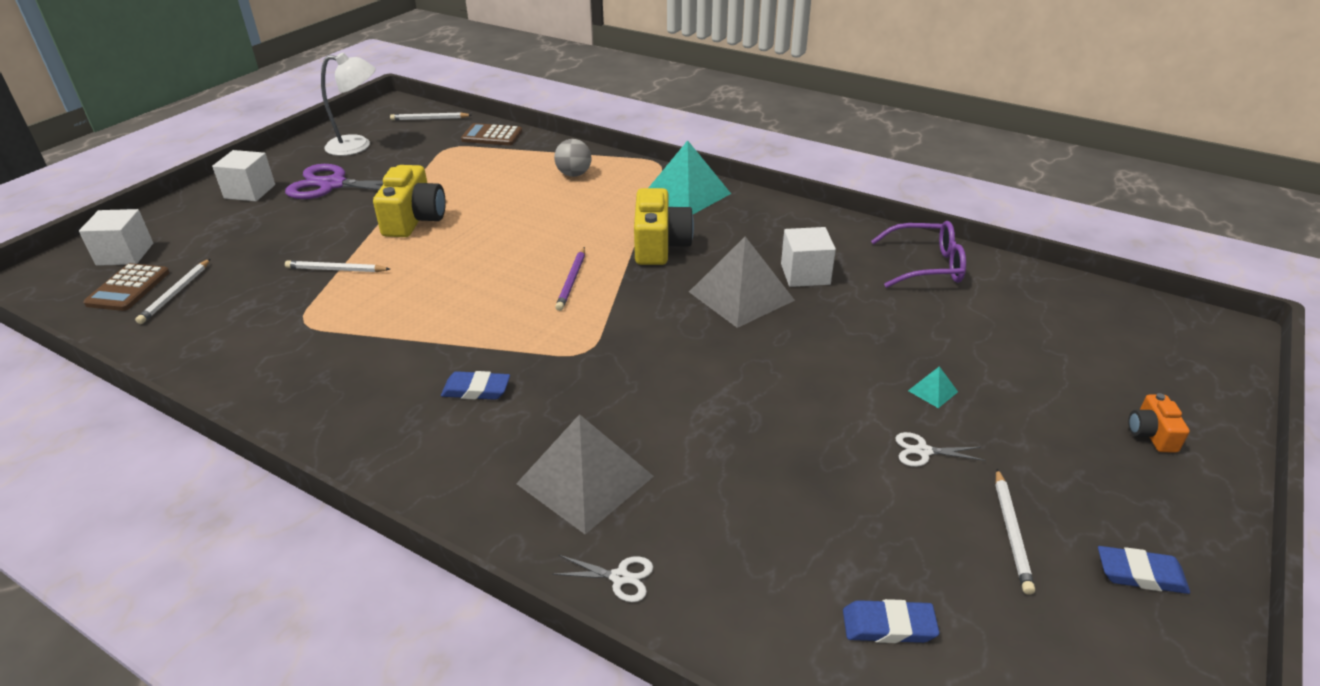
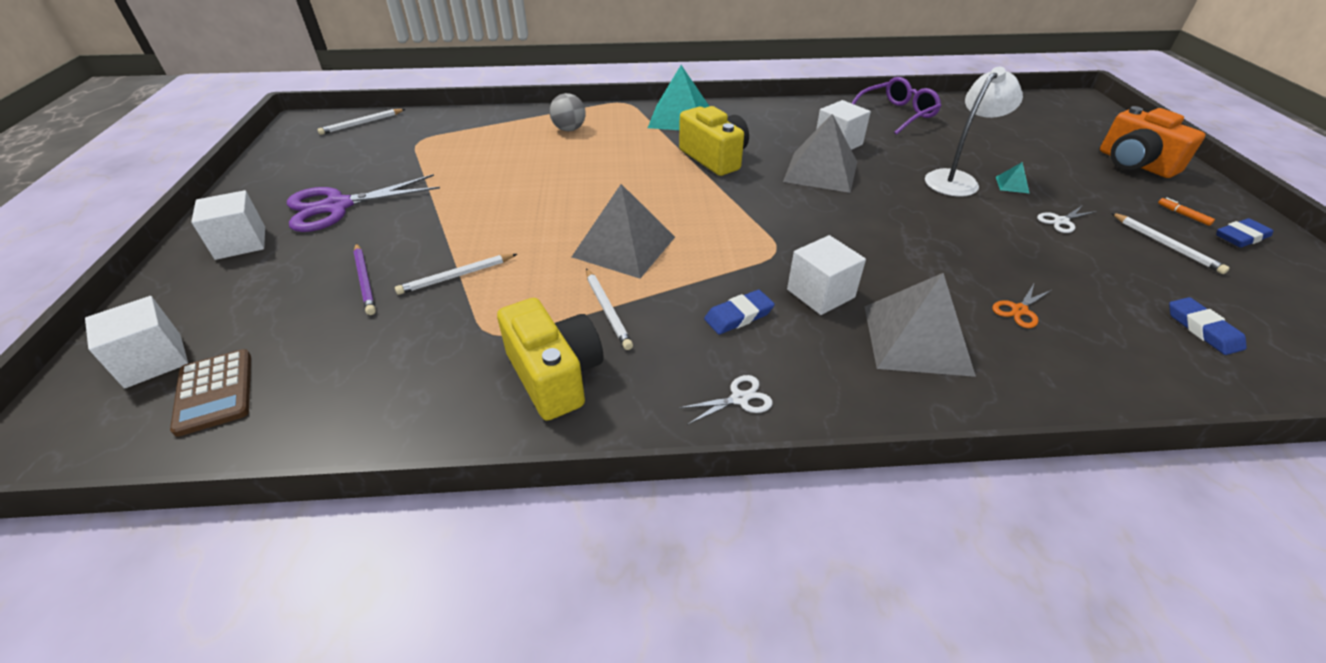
camera: 35 degrees left, 5 degrees up
(176, 293) = (292, 370): white pencil -> white pencil (607, 310)
(358, 145) = (314, 165): white lamp -> white lamp (957, 179)
(414, 220) = (474, 208): yellow camera -> yellow camera (555, 375)
(473, 295) = (624, 246): none -> grey pyramid
(492, 136) = (448, 121): brown calculator -> none
(566, 403) = (820, 293): none -> white cube
(572, 281) = (687, 205): purple pencil -> purple pencil (365, 280)
(620, 577) = (1040, 391): white scissors -> white scissors (739, 399)
(720, 506) = (1019, 310): none -> orange scissors
(888, 626) = (1202, 329): blue eraser -> blue eraser turned 75 degrees counterclockwise
(1103, 515) = (1183, 215): none -> orange marker
(1151, 434) = (1134, 164): orange camera -> orange camera, size x1.93

